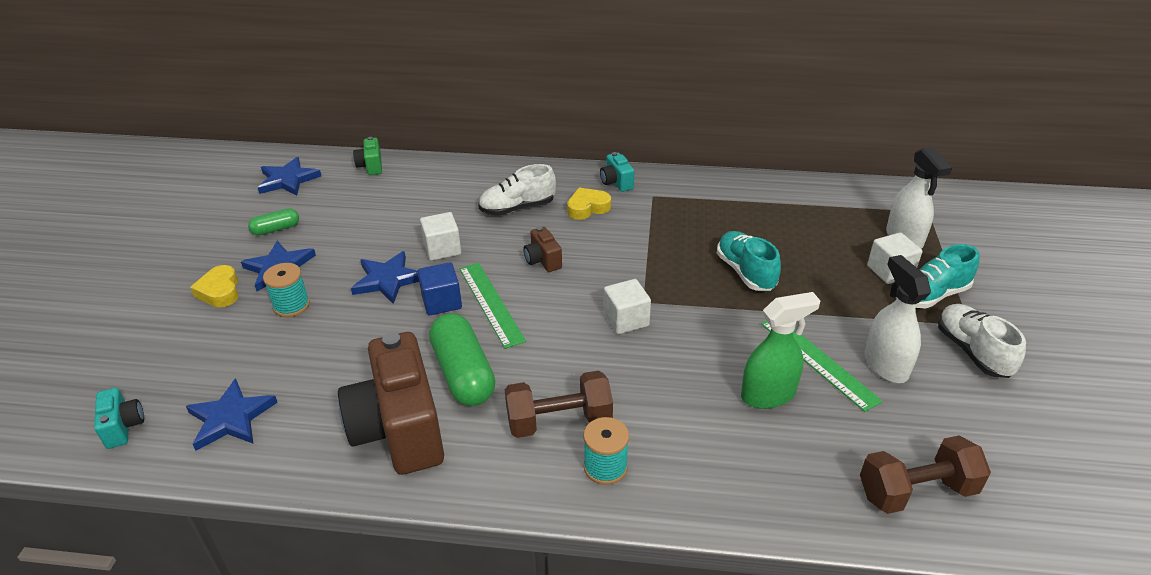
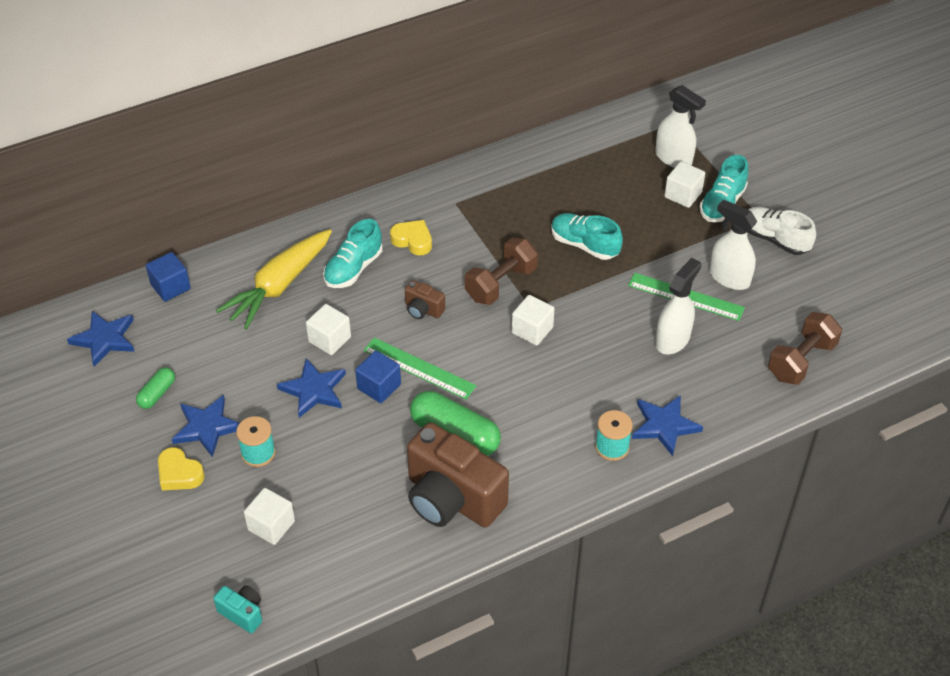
camera: 35 degrees left, 10 degrees up
(231, 418) = (318, 560): blue star -> blue star (664, 425)
(232, 367) = (271, 525): none -> white cube
(371, 166) = (170, 287): green camera -> blue cube
(447, 196) = (279, 286): none -> yellow carrot
(517, 208) = (353, 269): white shoe -> turquoise shoe
(559, 421) = (554, 432): brown dumbbell -> brown dumbbell (501, 284)
(587, 208) = (413, 240): yellow heart -> yellow heart turned 90 degrees clockwise
(616, 182) = (413, 203): turquoise camera -> none
(768, 394) = (672, 339): green spray bottle -> white spray bottle

